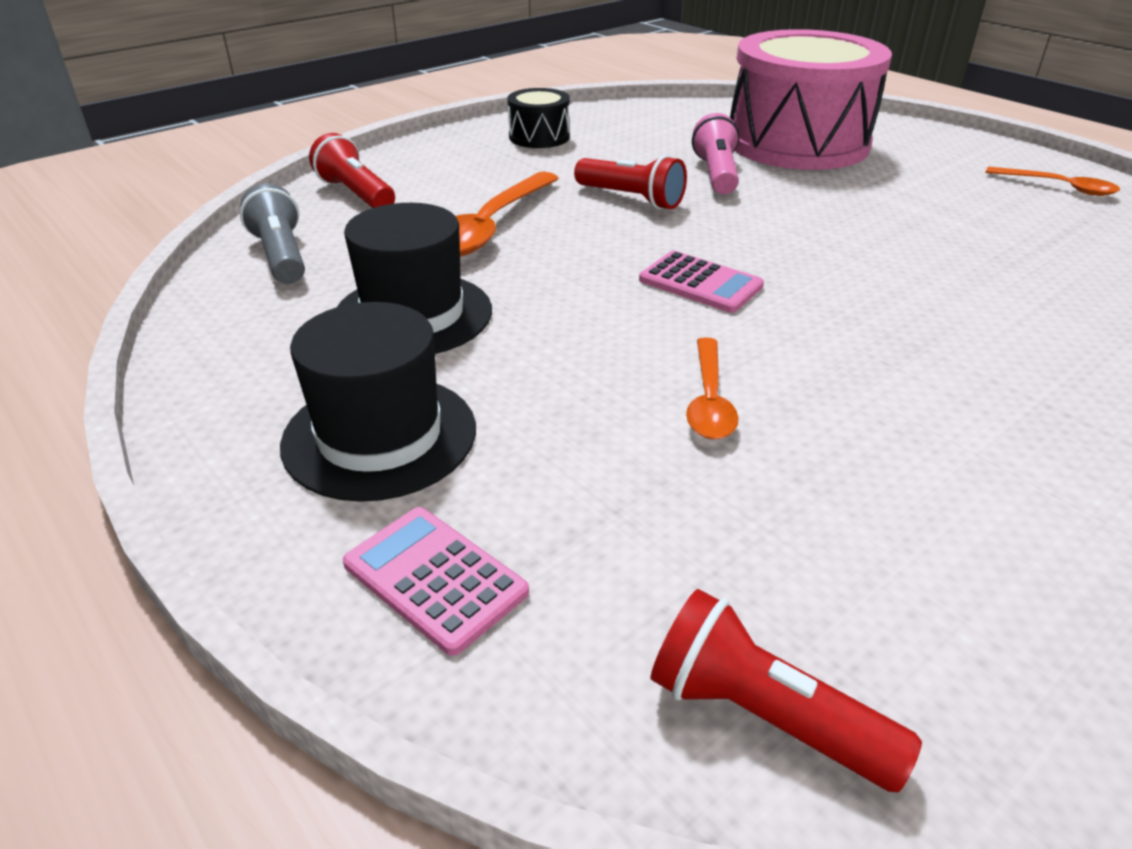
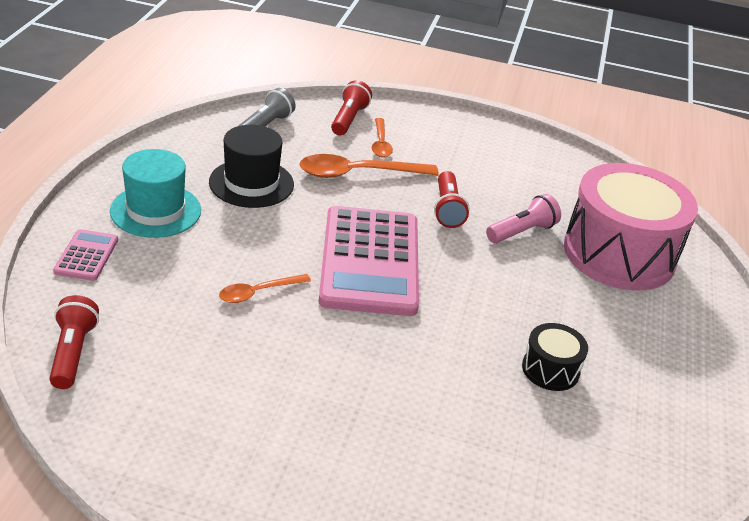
camera: 50 degrees right, 0 degrees up
(380, 436) = (155, 210): black hat -> turquoise hat
(539, 137) = (495, 149): black drum -> black drum (550, 369)
(700, 283) = (370, 261): pink calculator -> pink calculator, size x2.27
(1058, 187) = (690, 393): orange spoon -> orange spoon (380, 143)

